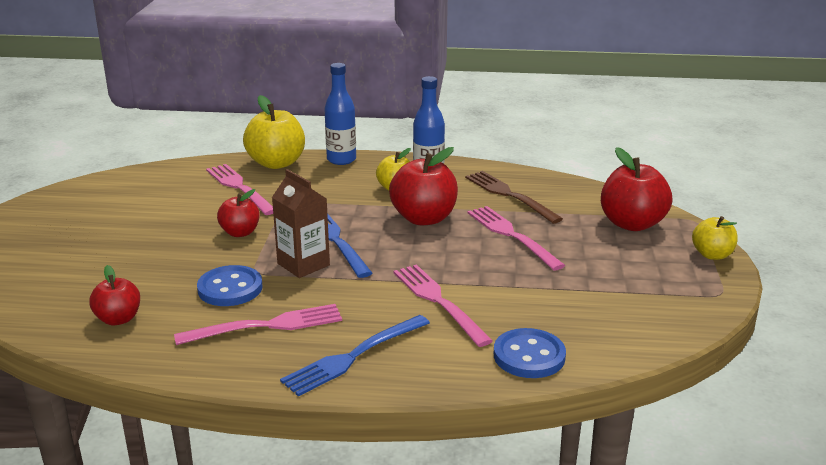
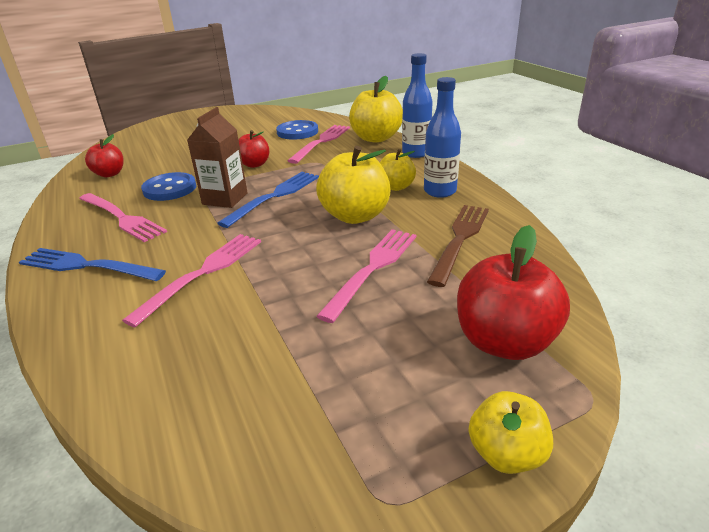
camera: 60 degrees right, 5 degrees up
(424, 218) = (355, 216): red apple -> yellow apple
(529, 356) = (119, 361): blue button -> blue button (297, 132)

